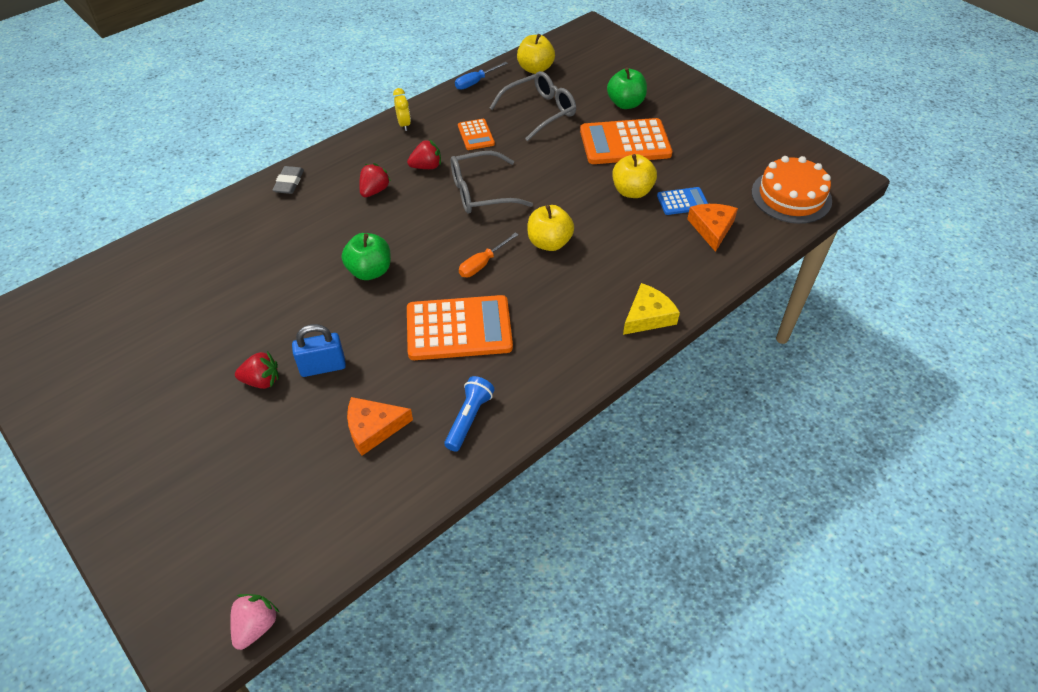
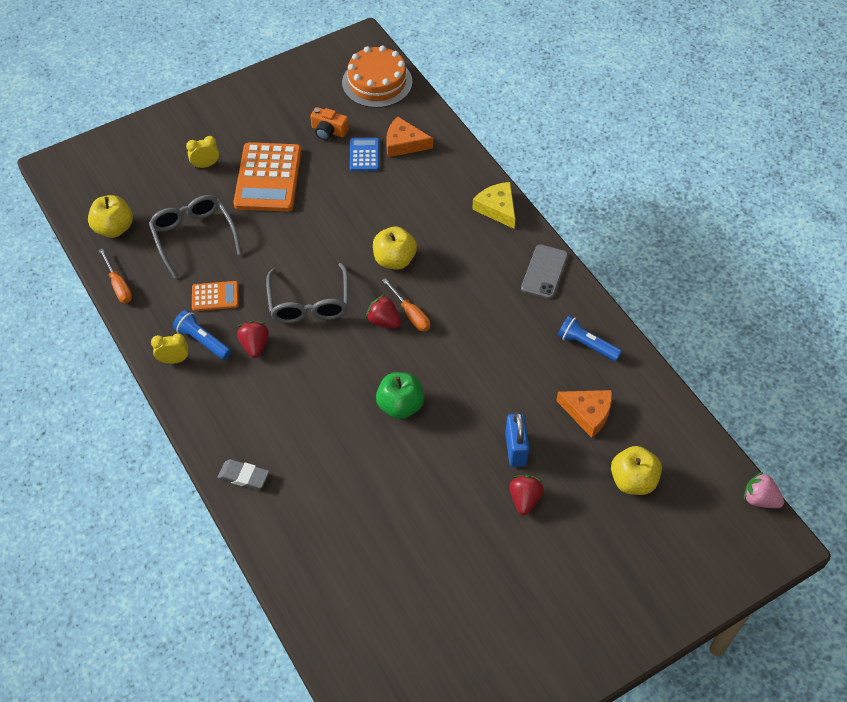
camera: 80 degrees left, 5 degrees up
(373, 428) = (588, 413): orange cheese -> orange cheese turned 60 degrees counterclockwise
(374, 191) = (281, 395): red strawberry -> red strawberry (384, 321)
(426, 136) = (202, 341): none -> blue flashlight
(459, 328) = (487, 341): orange calculator -> none
(475, 82) = (118, 285): blue screwdriver -> orange screwdriver
(567, 368) = (544, 272): none -> grey phone
(625, 104) = (205, 165): green apple -> yellow clock
(632, 191) = (340, 187): yellow apple -> yellow apple (633, 481)
(703, 172) = (328, 131): none -> orange camera

